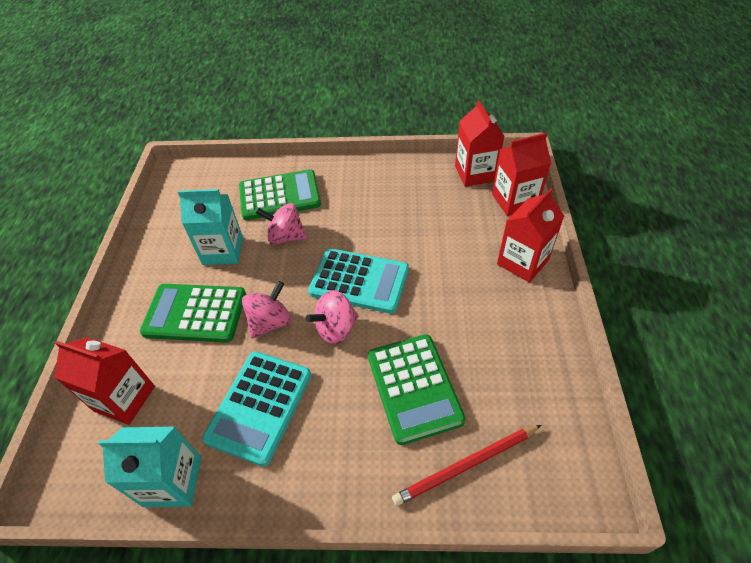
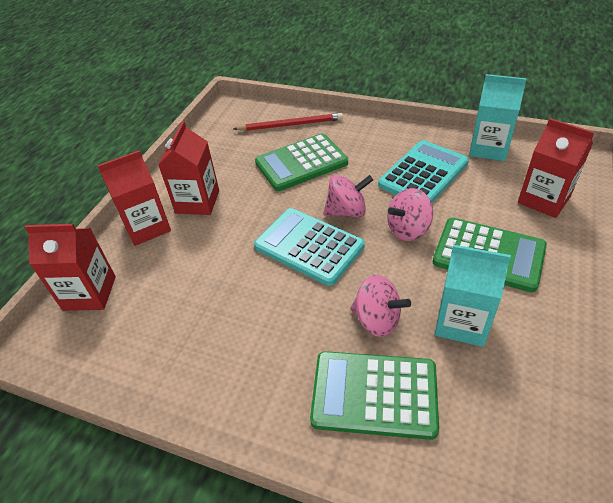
camera: 160 degrees left, 5 degrees down
(414, 387) = (301, 163): green calculator -> green calculator turned 120 degrees counterclockwise
(475, 173) = (94, 348): red carton -> red carton (197, 202)

